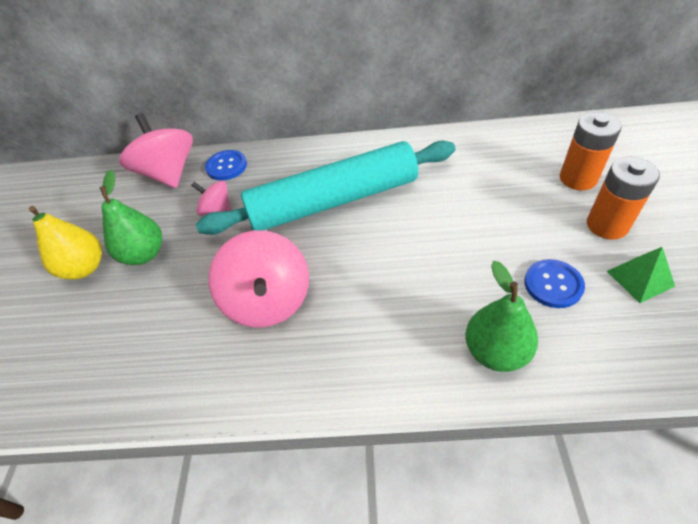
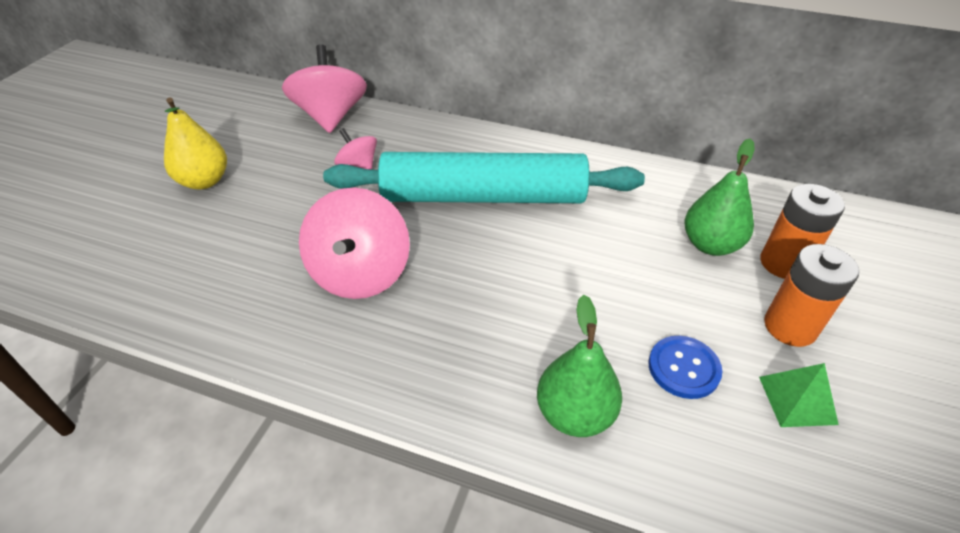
camera: 15 degrees right, 5 degrees down
(144, 254) = (265, 187): green pear -> green pear (710, 245)
(226, 166) = (391, 127): blue button -> none

